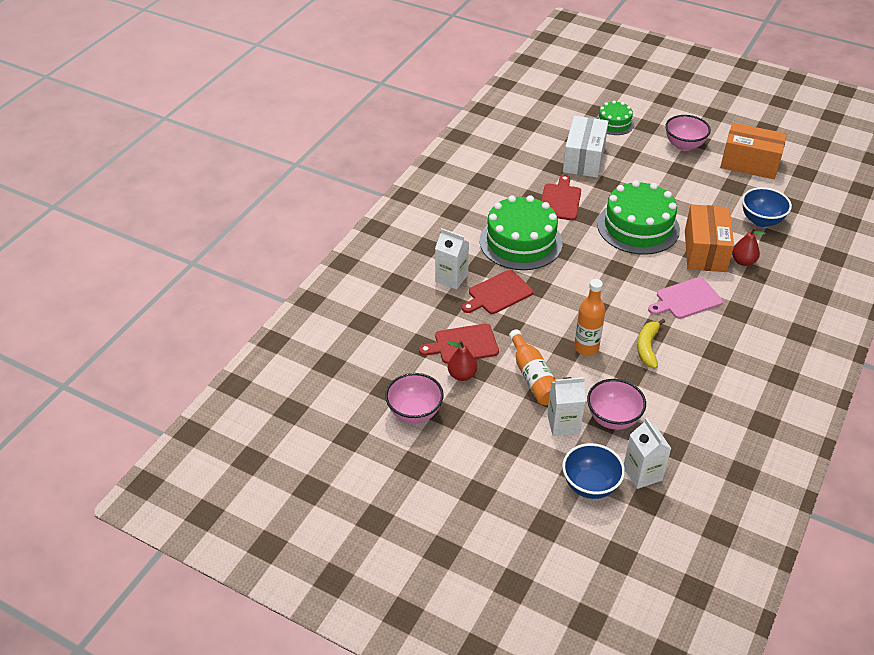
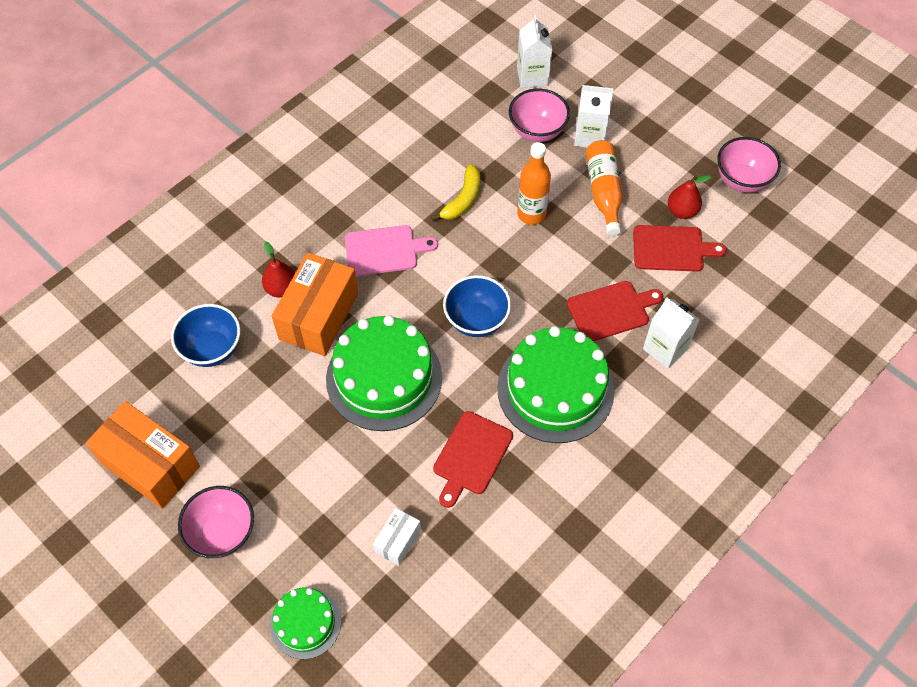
camera: 165 degrees left, 15 degrees up
(584, 159) = (397, 541): white box -> white box, size x0.50
(590, 485) = (586, 76): blue bowl -> blue bowl (476, 320)

